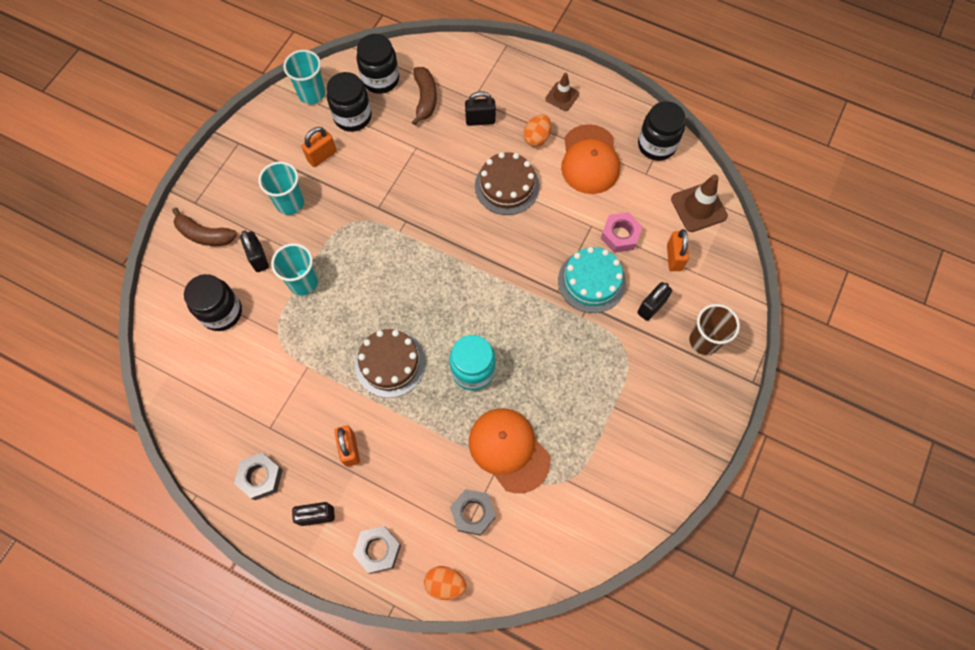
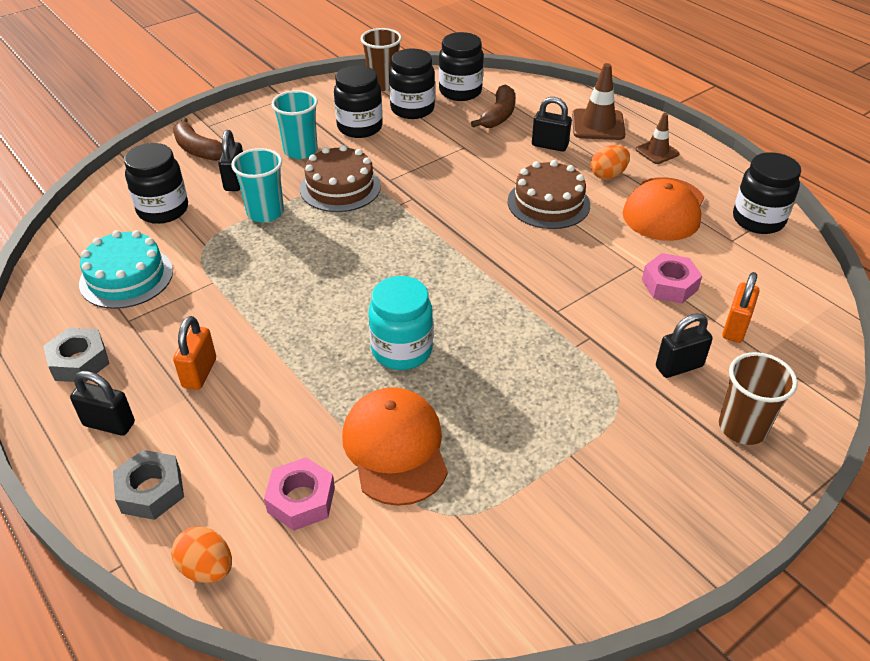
camera: 25 degrees right, 25 degrees down
(312, 94) = (383, 84): turquoise cup -> brown cup
(322, 156) = (360, 127): orange padlock -> black jar
(390, 363) = (307, 310): brown cake -> brown cake (340, 187)
(473, 513) = (301, 500): grey nut -> pink nut
(591, 281) = (608, 315): turquoise cake -> turquoise cake (126, 277)
(698, 207) = (792, 290): brown traffic cone -> brown traffic cone (598, 125)

